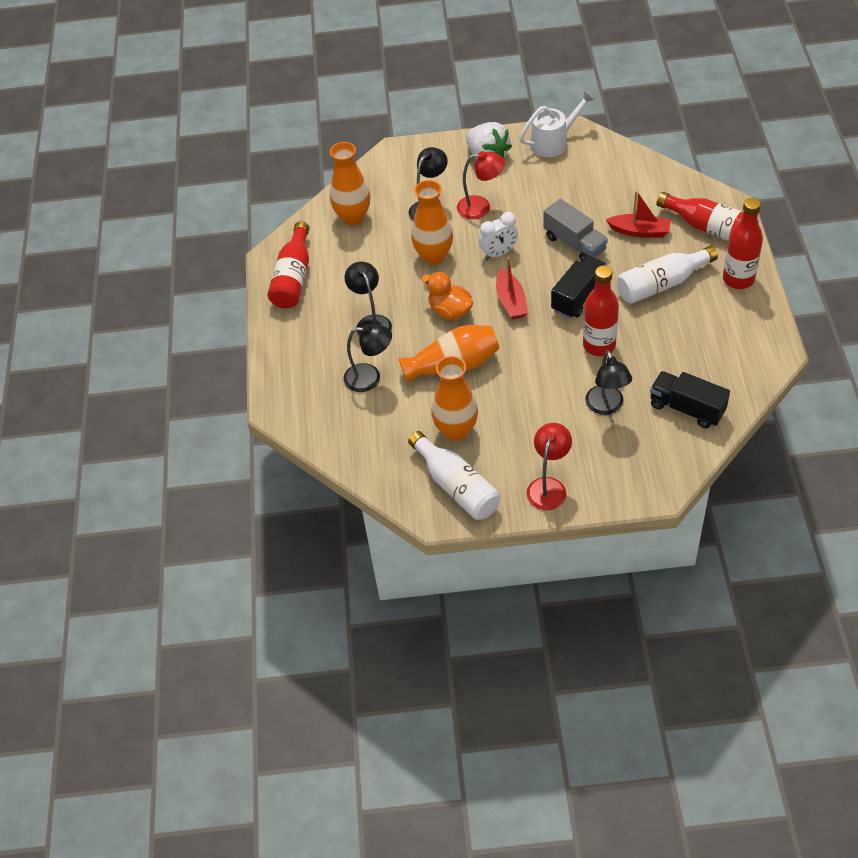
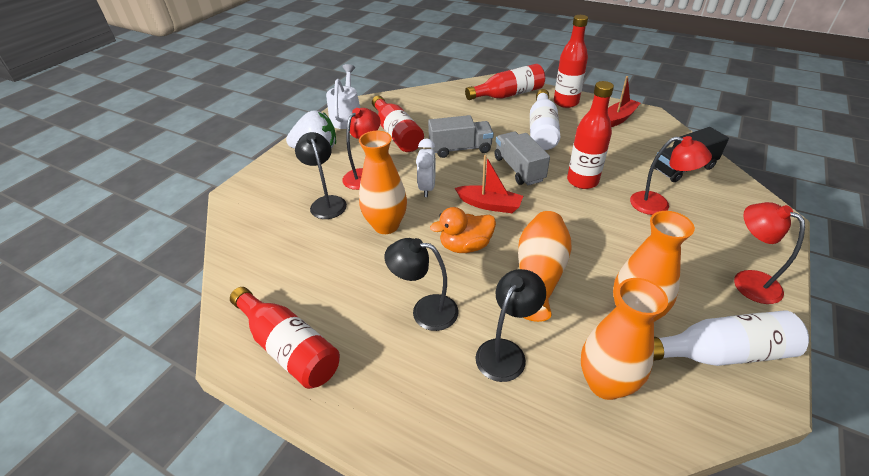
camera: 60 degrees left, 10 degrees down
(353, 217) = (271, 256): orange vase -> orange vase (605, 383)
(558, 190) = (397, 134): none -> red bottle
(578, 296) = (519, 169): black truck -> grey truck
(607, 406) = (658, 205): black lamp -> red lamp
(640, 231) = (480, 119): red boat -> red boat (618, 118)

